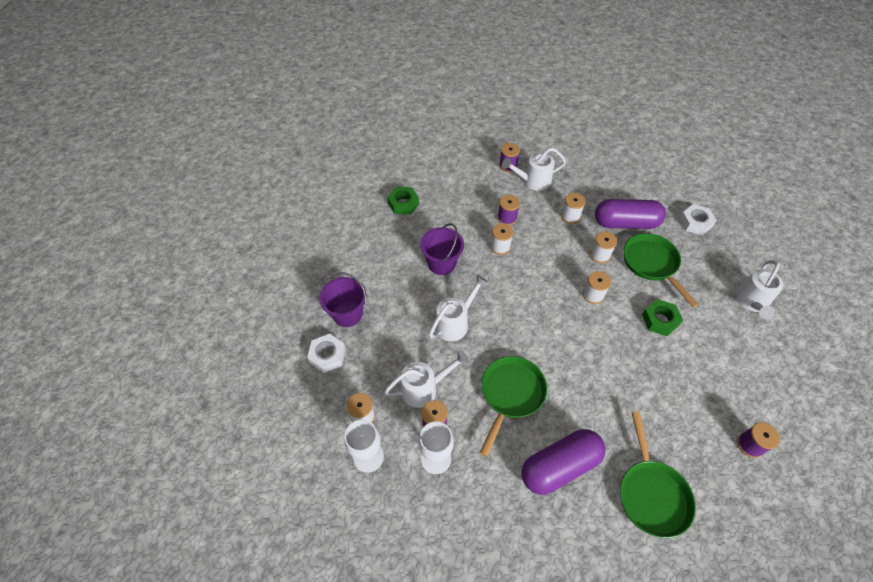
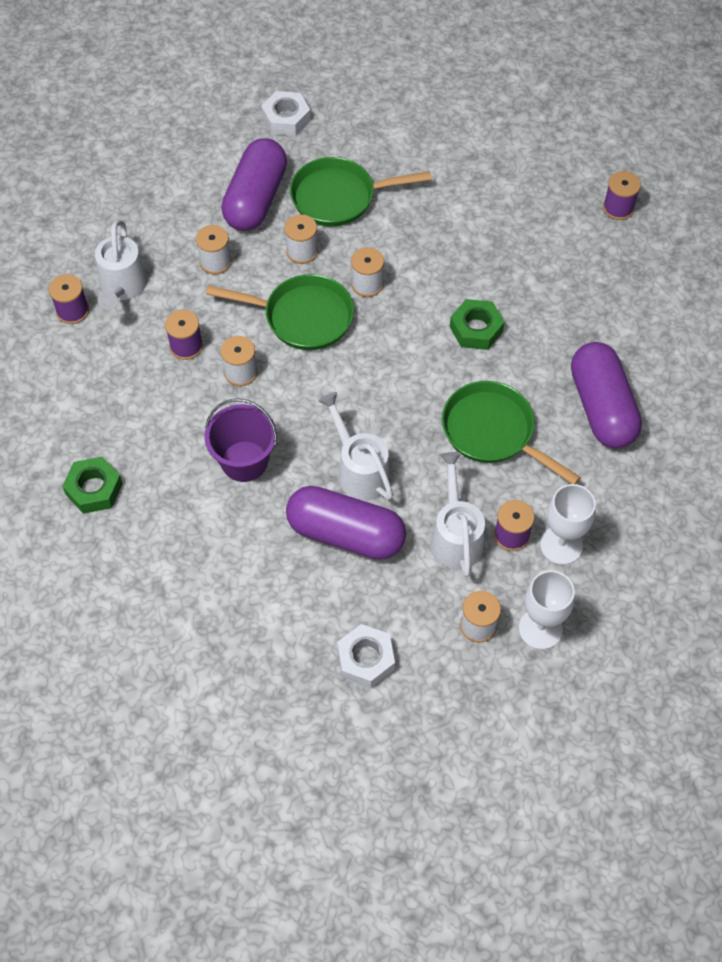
camera: 75 degrees left, 5 degrees up
(347, 314) = (297, 618): purple bucket -> none
(409, 325) = (346, 533): none -> purple capsule
(651, 494) = (654, 326): green pan -> green pan (302, 317)
(660, 320) = (431, 225): green nut -> green nut (476, 329)
(751, 302) = (434, 118): white watering can -> none

